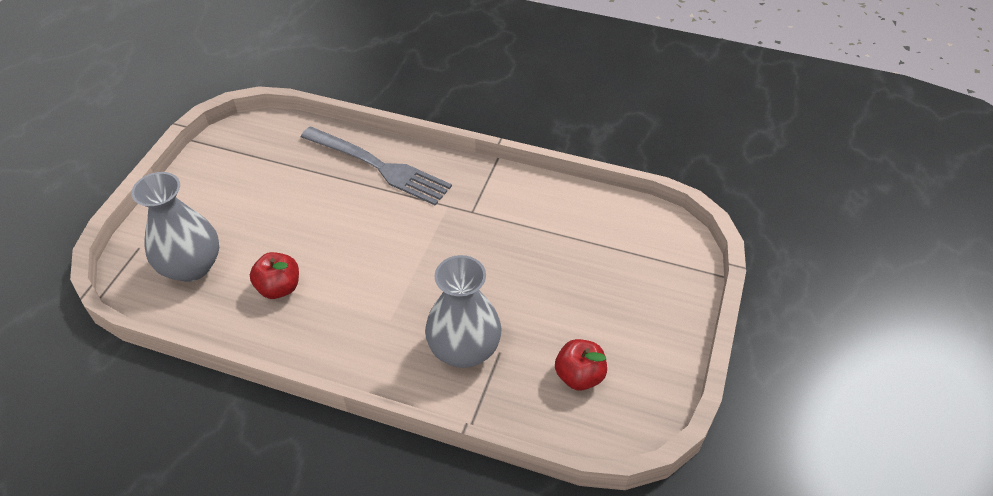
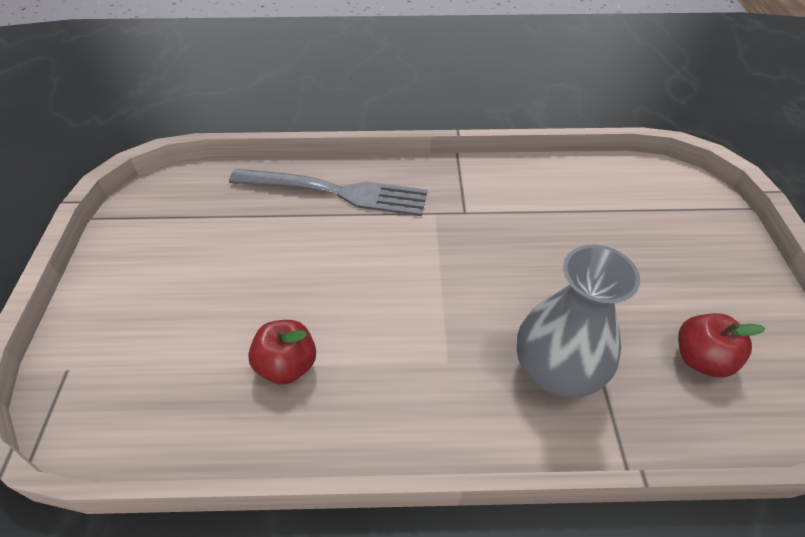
camera: 20 degrees left, 0 degrees up
(192, 266) = (154, 373): grey vase -> none

